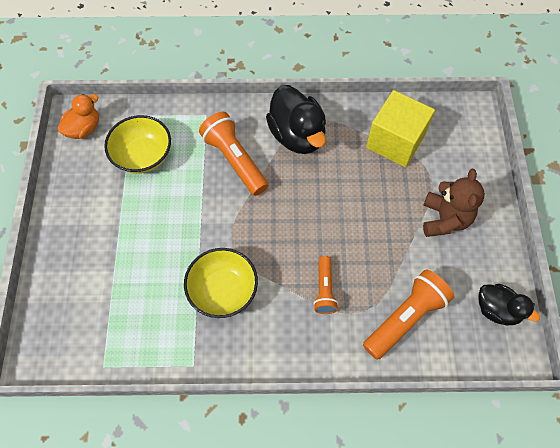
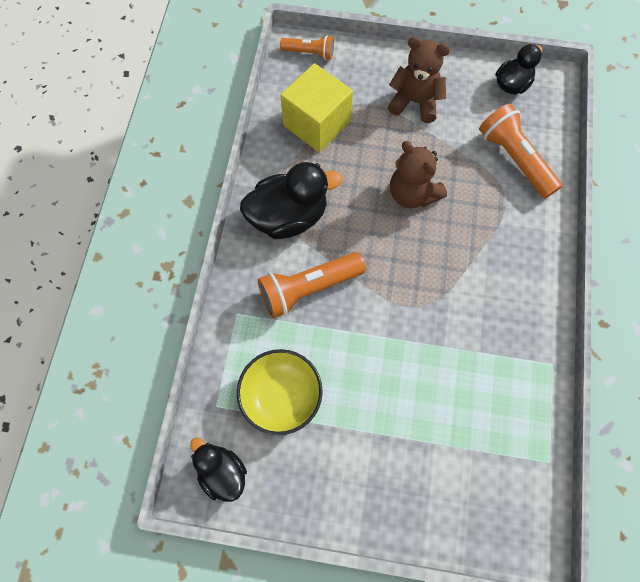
camera: 80 degrees left, 5 degrees up
(84, 129) = (222, 472): orange duck -> black duck
(223, 291) = (471, 323): yellow bowl -> none
(324, 290) = (479, 223): orange flashlight -> orange flashlight (309, 53)
(342, 228) = (412, 194): none -> brown teddy bear

